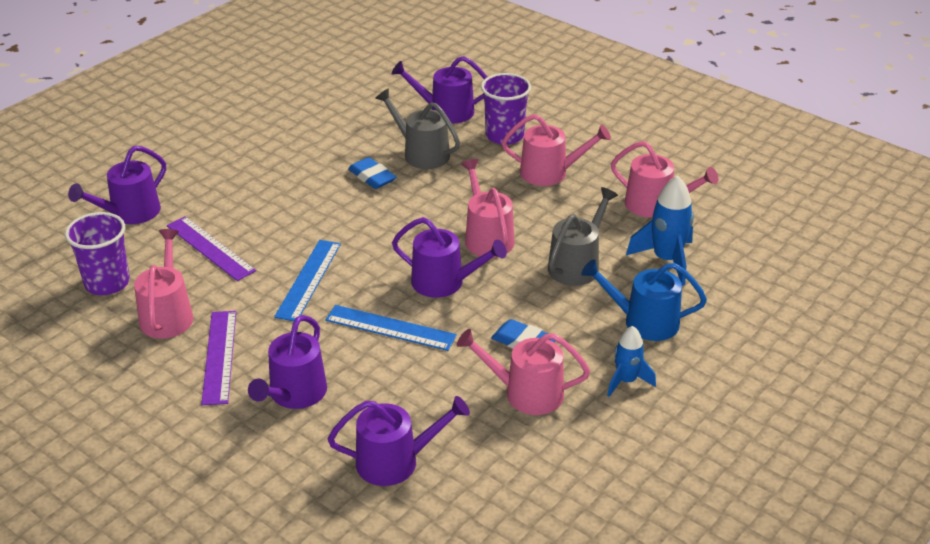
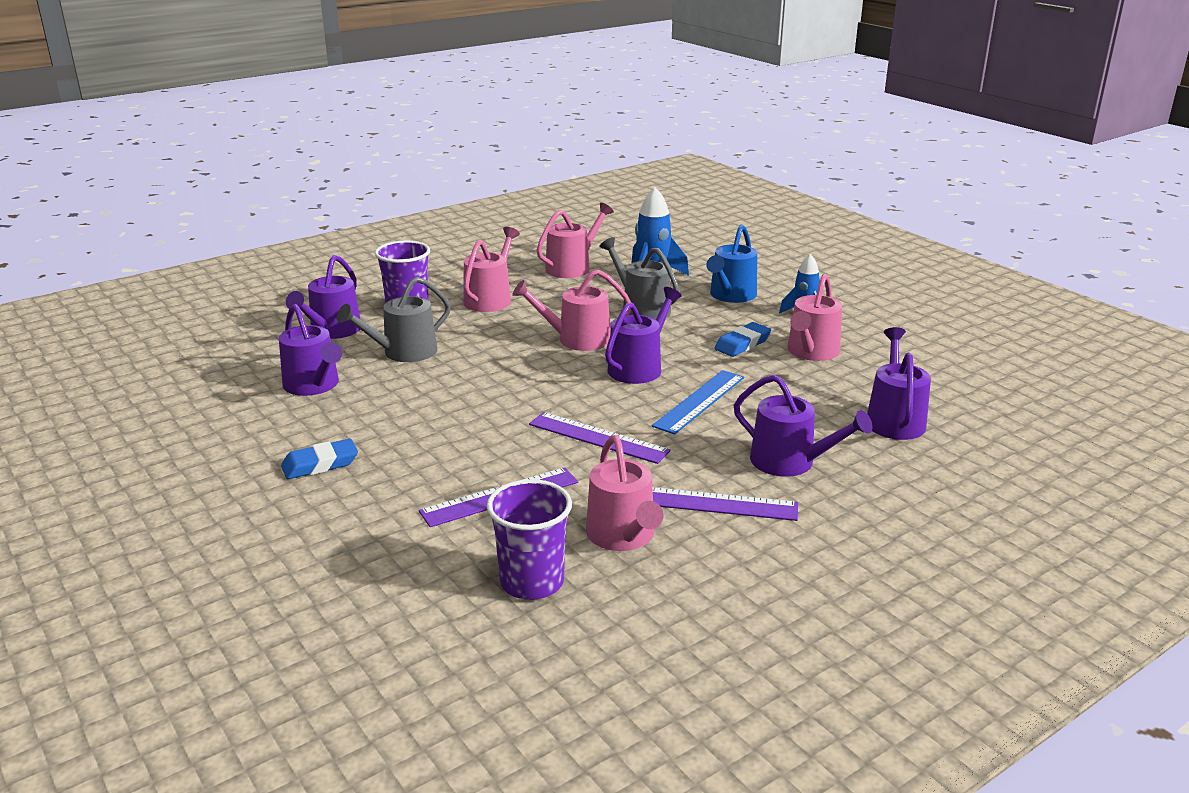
camera: 75 degrees left, 10 degrees down
(130, 213) = (376, 556): purple watering can -> purple watering can (314, 385)
(167, 315) = (623, 536): pink watering can -> pink watering can turned 120 degrees counterclockwise
(308, 280) = (598, 437): blue ruler -> purple ruler
(372, 177) = (426, 383): blue eraser -> blue eraser (320, 464)

